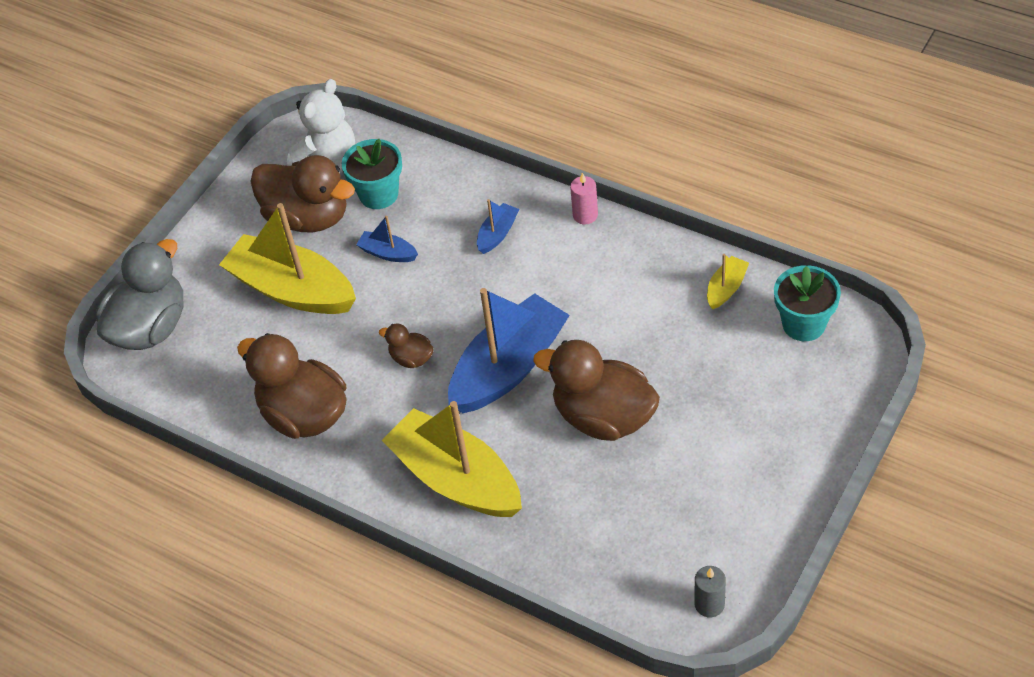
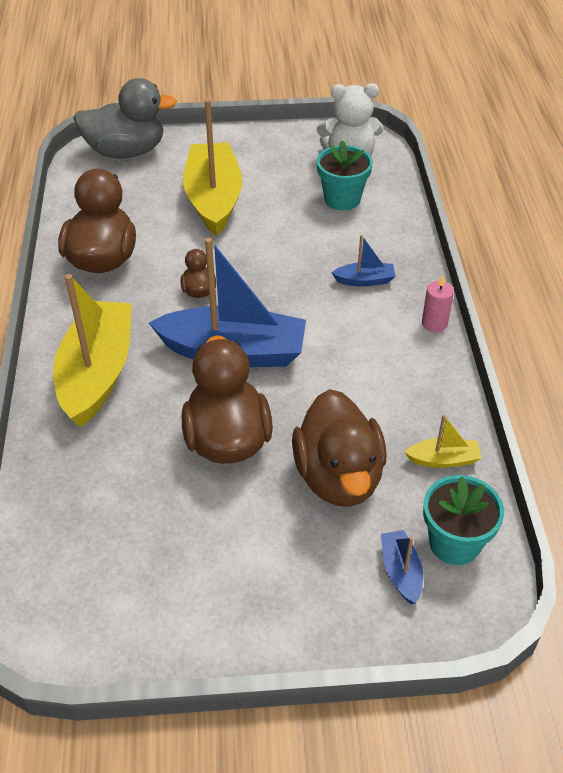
camera: 50 degrees right, 5 degrees down
(308, 217) = (287, 175): brown duck -> brown duck (338, 476)
(388, 253) = (290, 230): blue boat -> blue boat (401, 572)
(709, 604) = (64, 624): grey candle -> none

